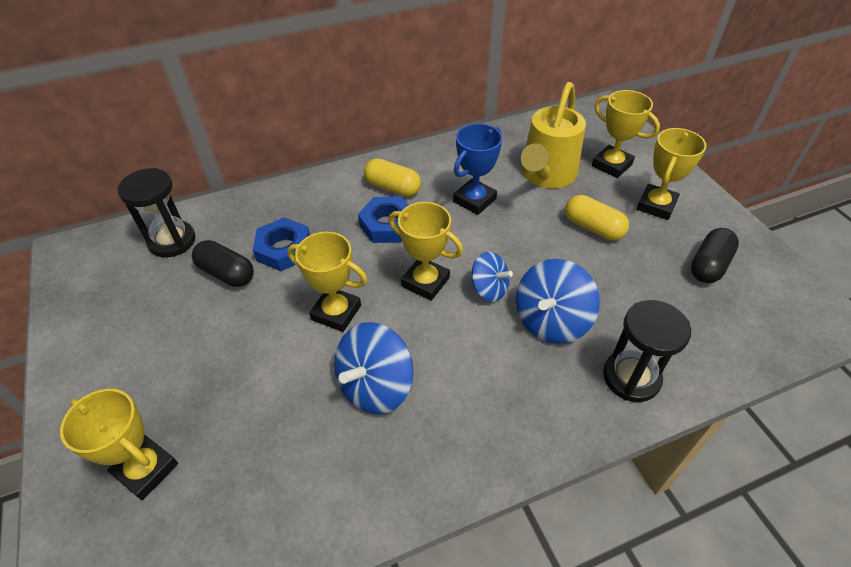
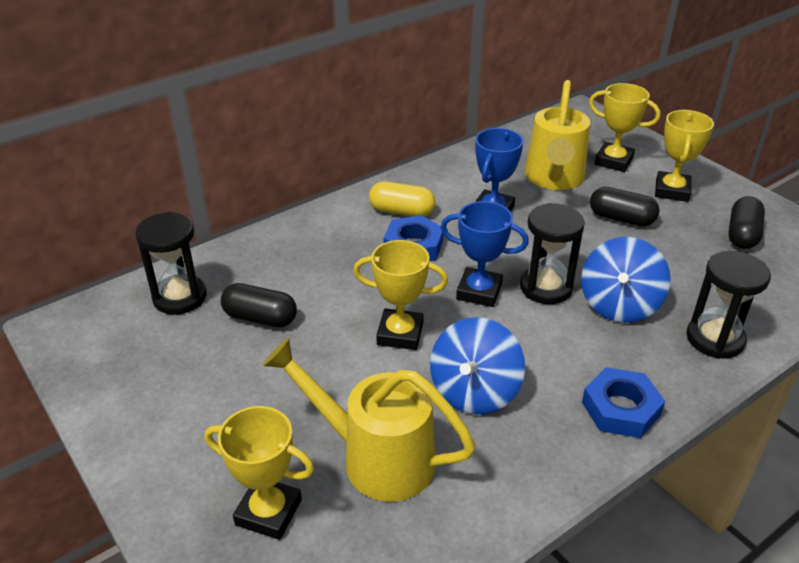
camera: 15 degrees left, 10 degrees down
(259, 436) = (376, 458): none -> yellow watering can
(284, 249) = (312, 285): blue nut -> blue nut (620, 408)
(425, 282) = (479, 291): yellow trophy -> blue trophy
(489, 289) = (546, 287): blue spinning top -> black hourglass
(593, 228) = (621, 218): yellow capsule -> black capsule

